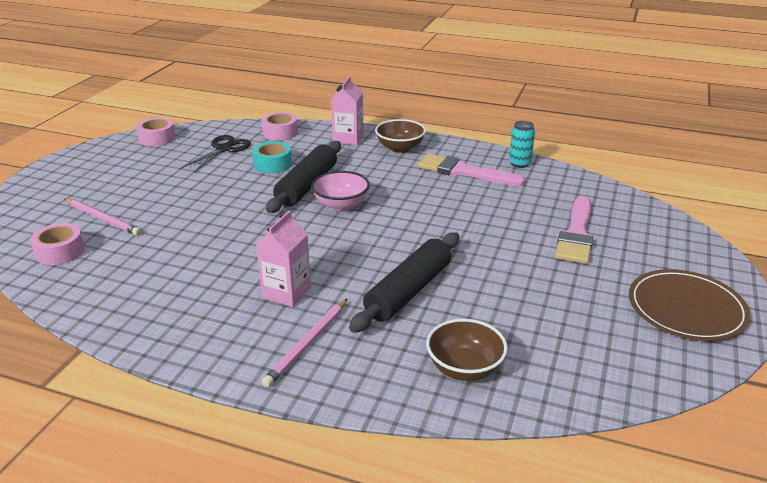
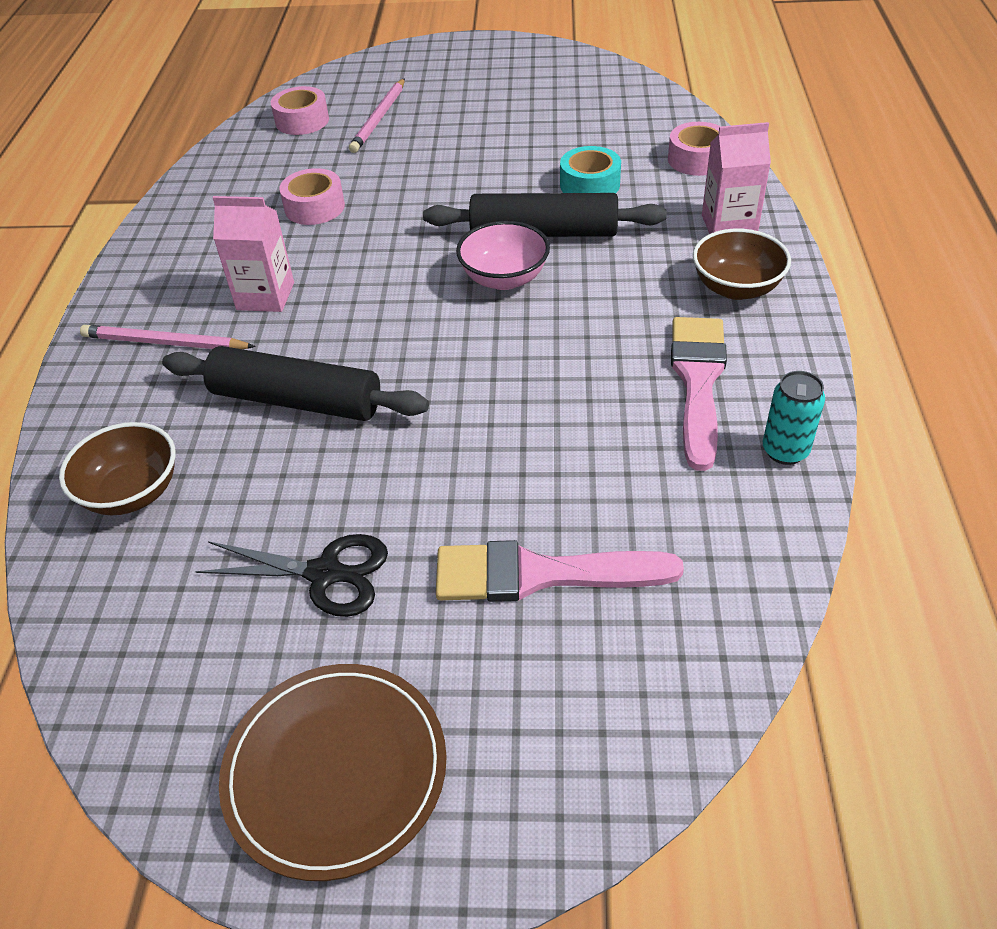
camera: 75 degrees right, 15 degrees up
(157, 138) = (601, 76): pink tape -> pink tape (314, 207)
(223, 149) = (606, 133): black scissors -> black scissors (324, 573)

